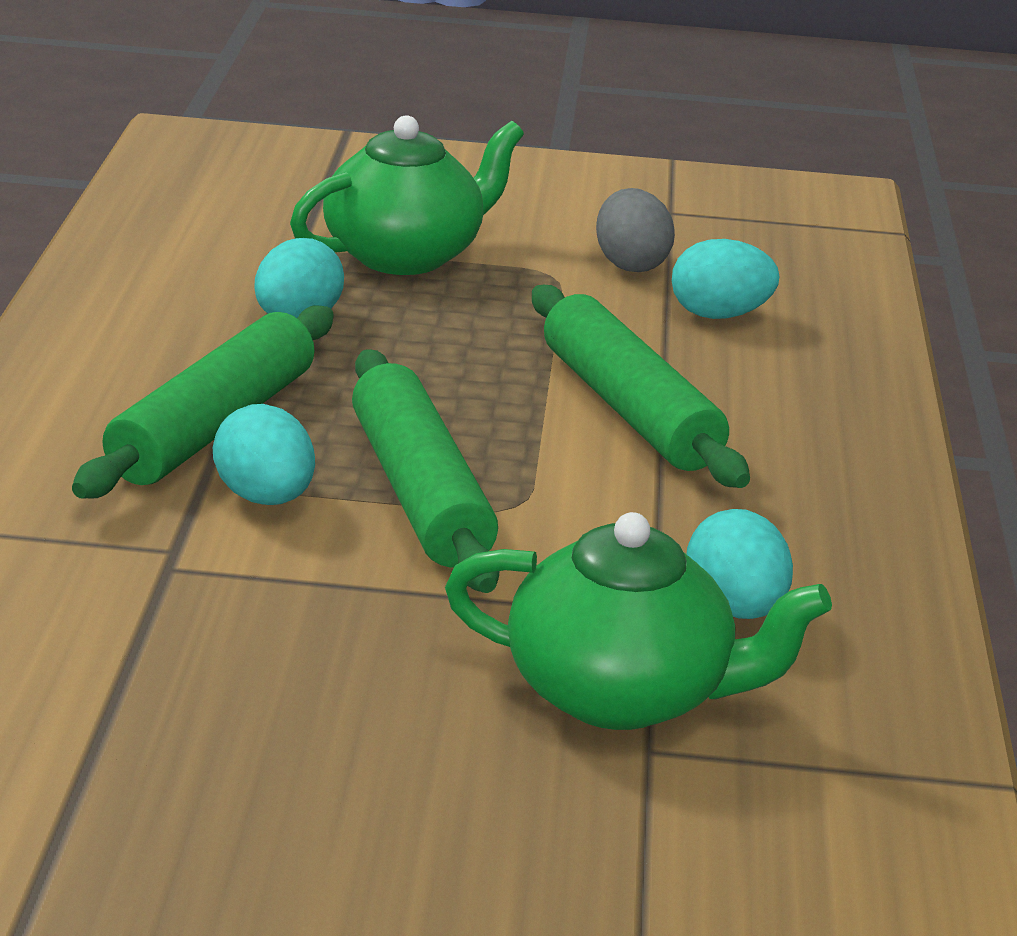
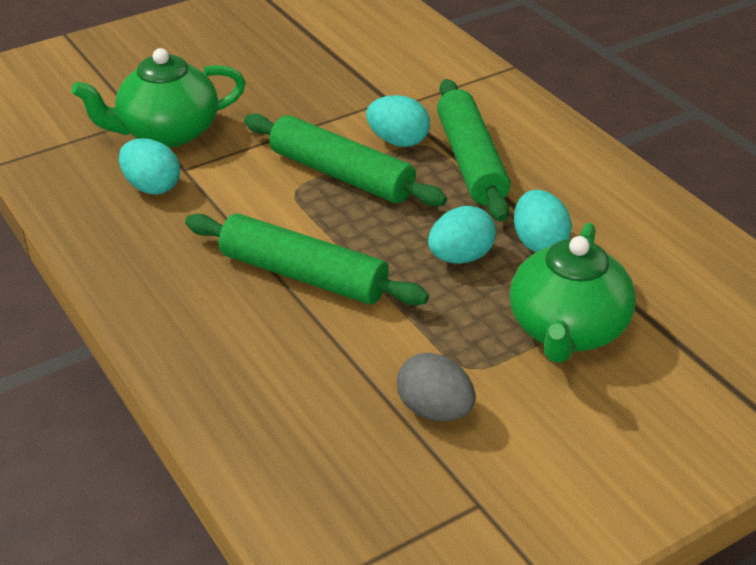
camera: 145 degrees right, 10 degrees up
(719, 315) = (329, 389): turquoise egg -> turquoise egg (460, 257)

